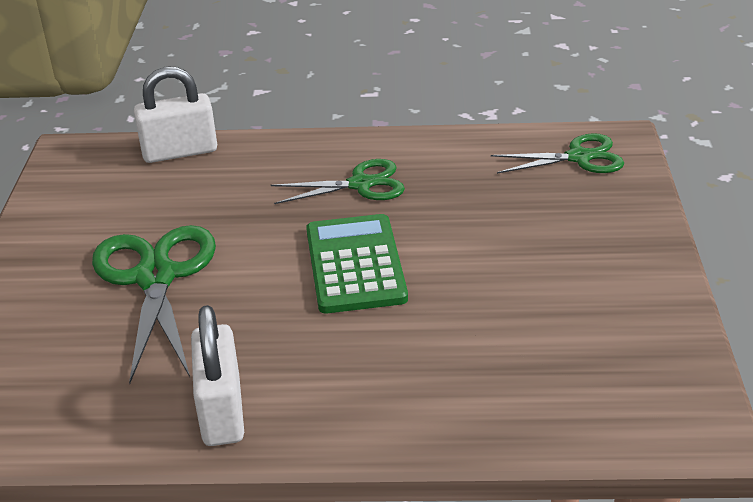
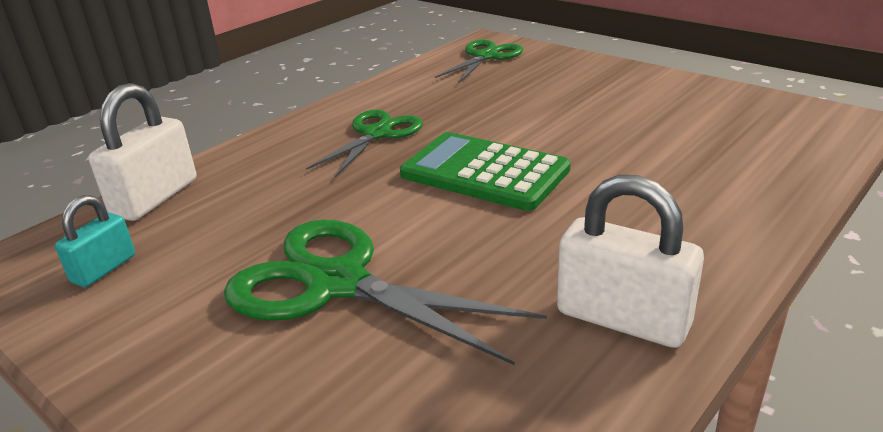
camera: 50 degrees left, 5 degrees down
(94, 186) = (104, 269): none -> turquoise padlock

